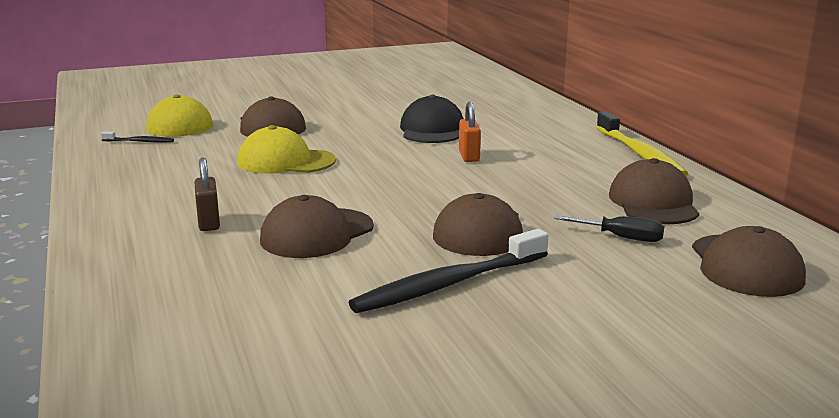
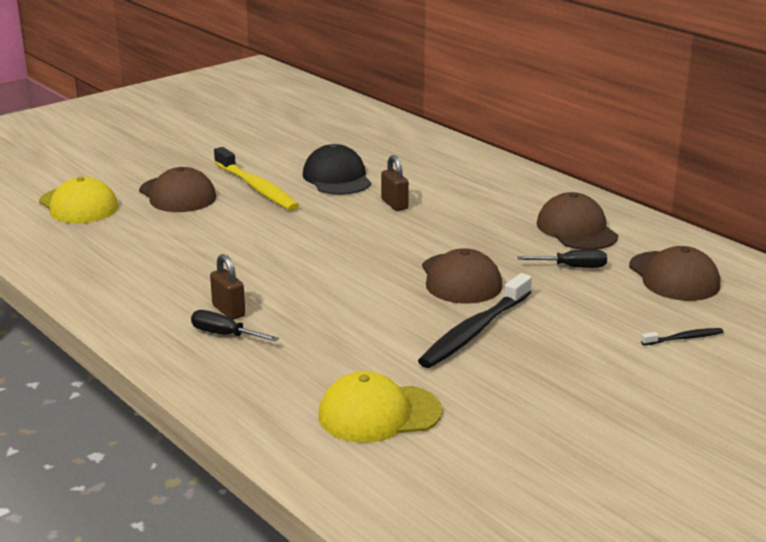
camera: 20 degrees left, 5 degrees up
(139, 141) = (63, 233): black toothbrush -> black toothbrush (684, 338)
(180, 243) = (224, 335): none -> black screwdriver
(286, 161) = (233, 235): yellow cap -> yellow cap (379, 414)
(317, 233) = (332, 305): brown cap -> none
(469, 156) = (394, 204): orange padlock -> brown padlock
(640, 154) = (536, 180): yellow toothbrush -> yellow toothbrush (257, 188)

